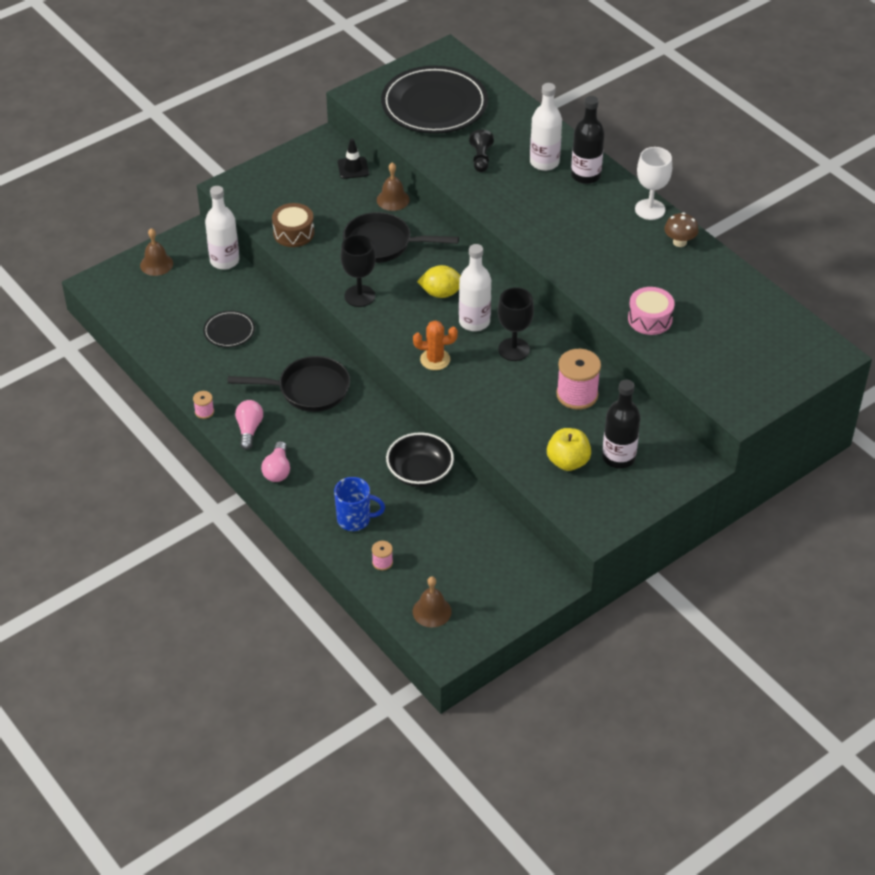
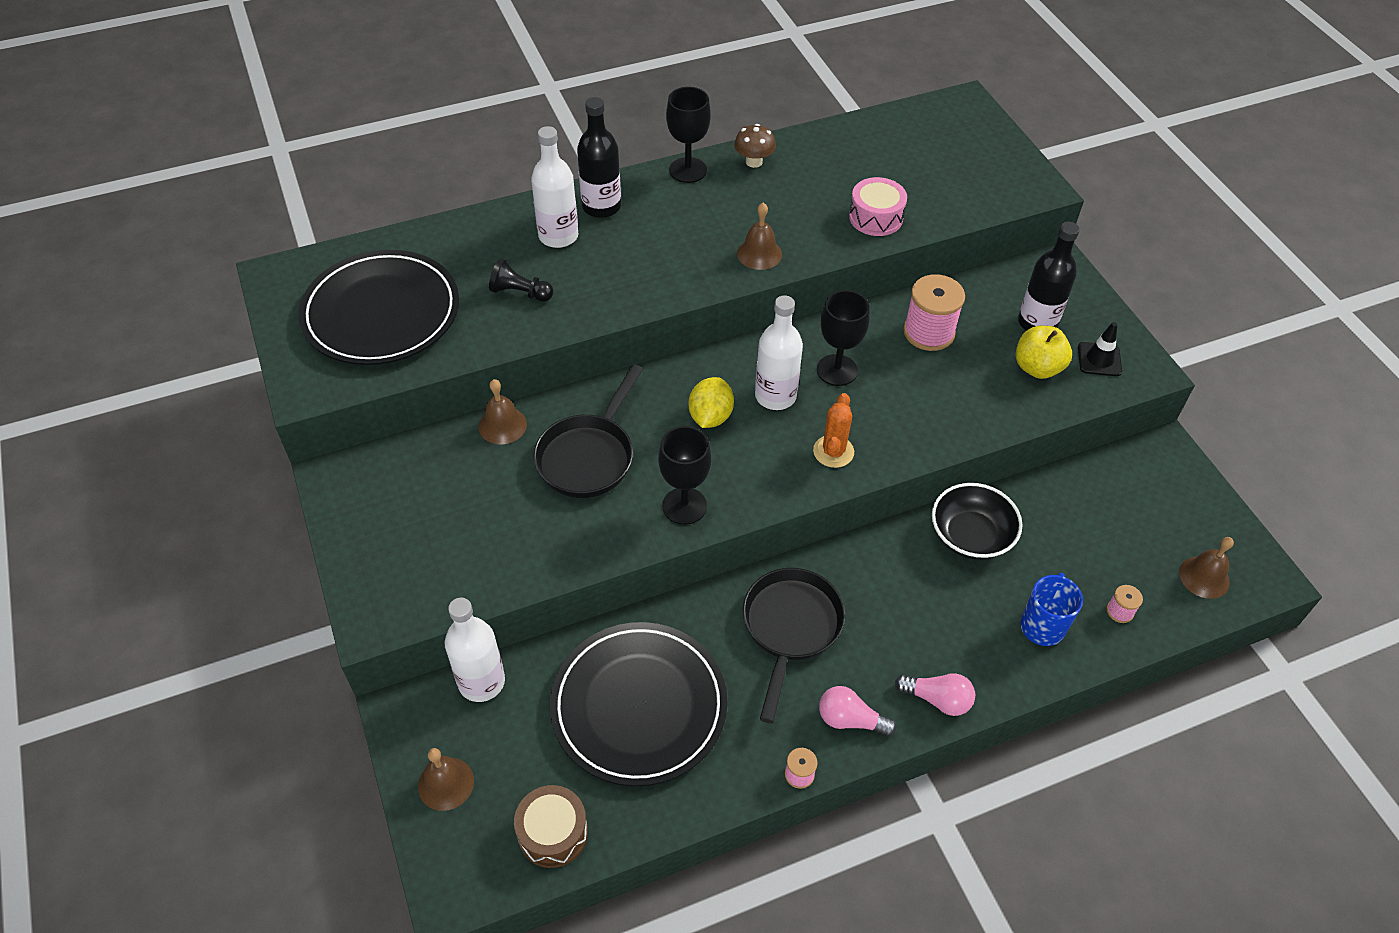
camera: 75 degrees left, 5 degrees up
(229, 331) = (639, 706): black plate -> black plate, size x2.20
(293, 233) = (519, 556): brown drum -> brown drum (553, 833)
(353, 168) = (412, 455): black traffic cone -> black traffic cone (1099, 359)
(576, 263) = (759, 253): none -> brown bell
(650, 209) = (688, 170): white goblet -> black goblet

